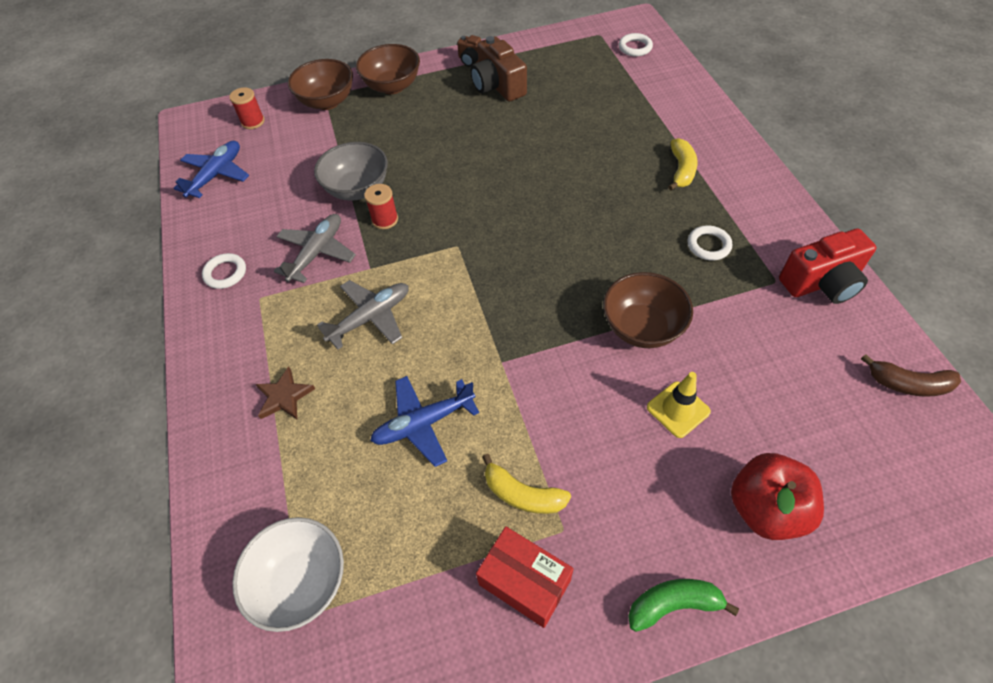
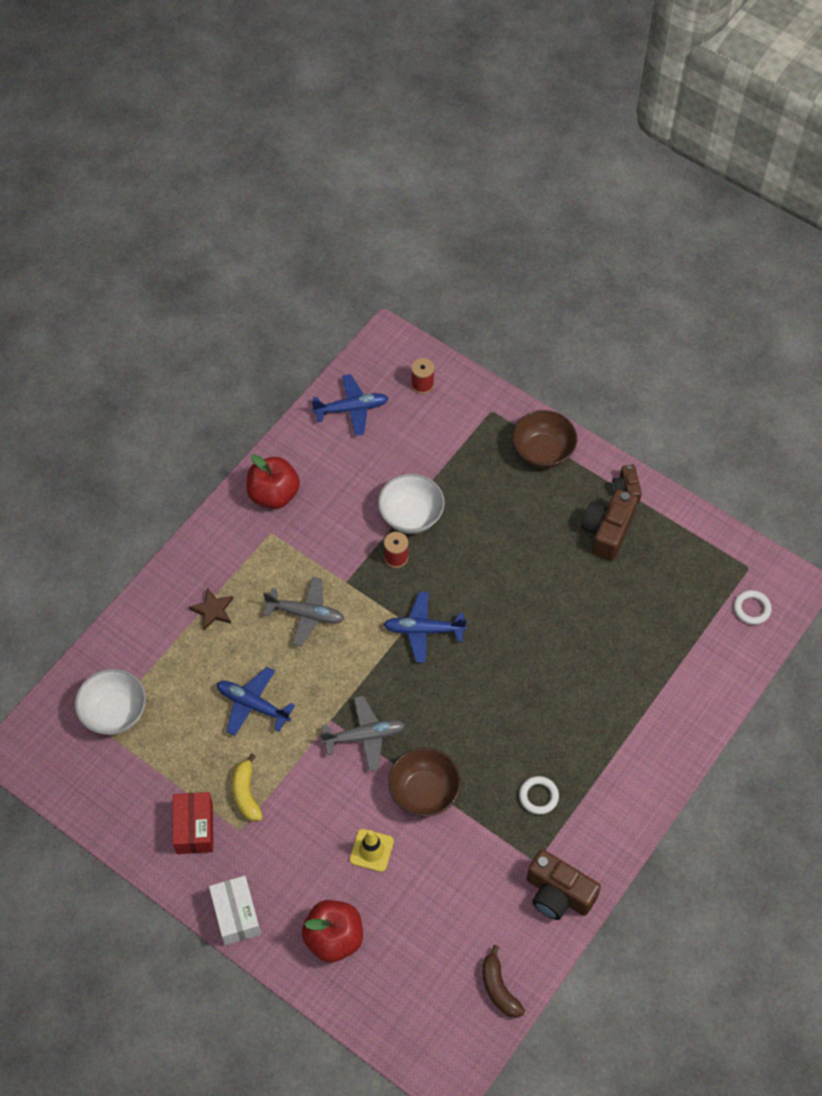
camera: 50 degrees right, 5 degrees up
(225, 273) = (274, 494): white ring -> red apple
(317, 252) = (333, 537): grey plane -> grey plane (365, 736)
(327, 102) = (486, 418): brown bowl -> none
(357, 189) = (411, 516): grey bowl -> white bowl
(473, 238) = (423, 630): none -> blue plane
(673, 604) = (236, 915): green banana -> white box
(681, 170) = (610, 734): yellow banana -> none
(822, 283) = (558, 894): red camera -> brown camera

